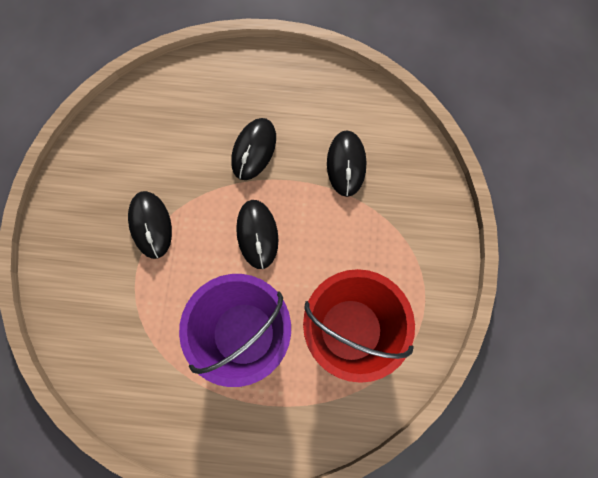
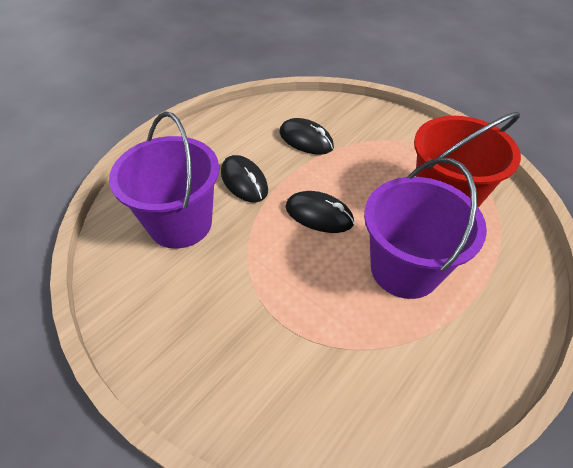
camera: 55 degrees left, 25 degrees down
(151, 225) = (244, 285): black mouse -> none
(176, 137) = (180, 223): none -> purple bucket

